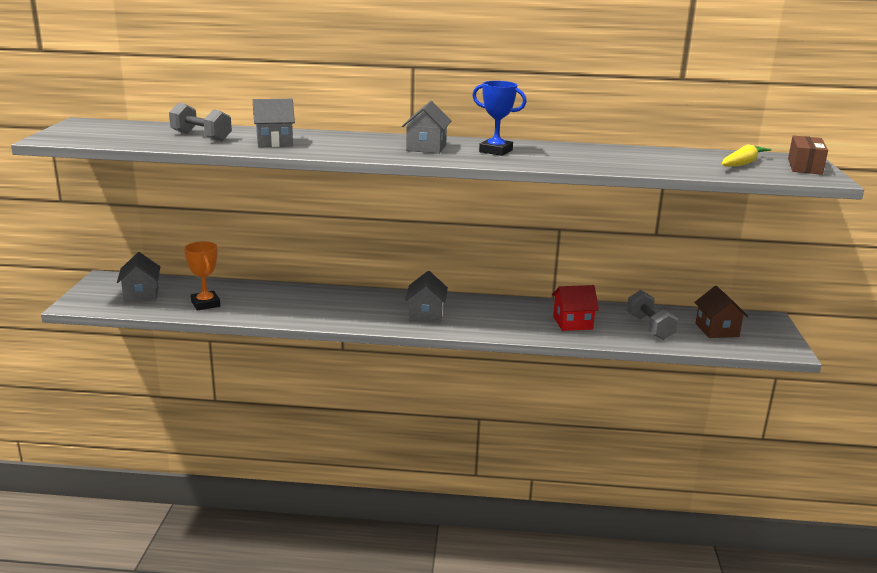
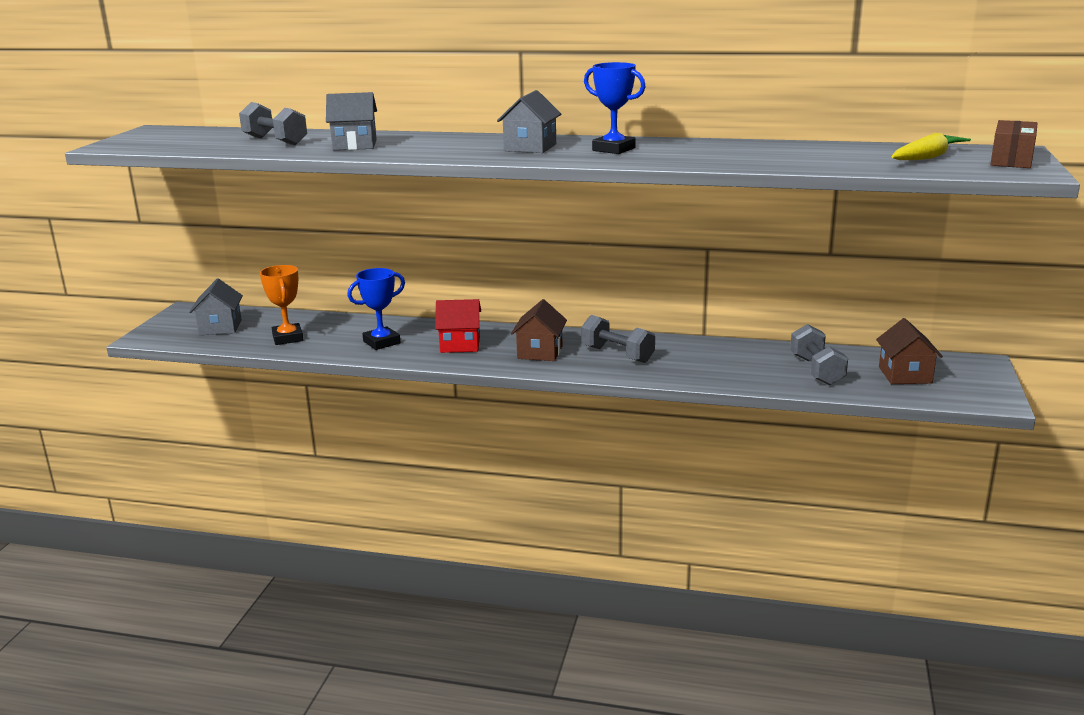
camera: 10 degrees right, 0 degrees up
(289, 307) = (381, 342): none -> blue trophy
(426, 314) = (540, 352): grey house -> brown house
(490, 315) = (617, 354): none -> grey dumbbell
(572, 323) = (718, 364): red house -> red house (460, 345)

